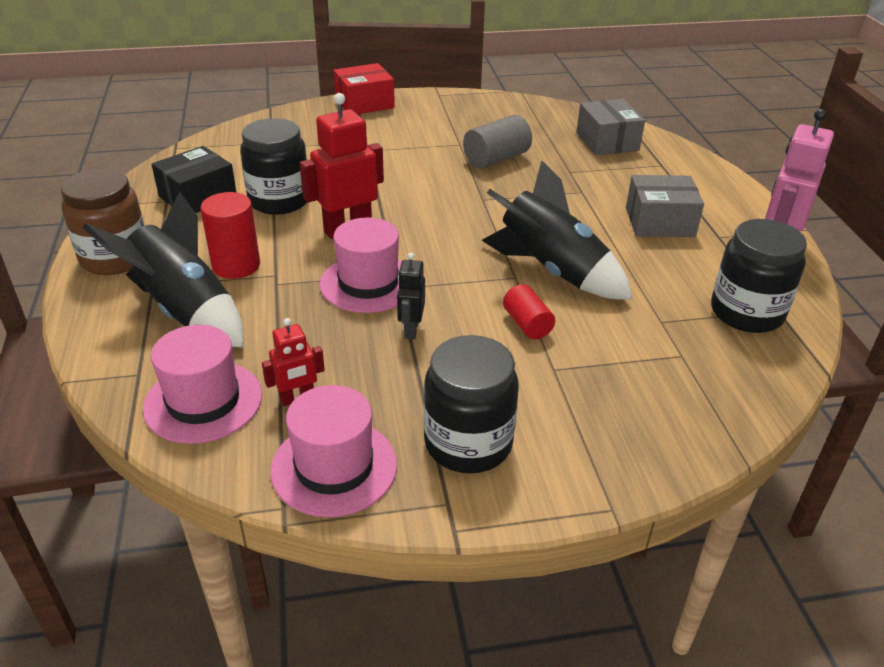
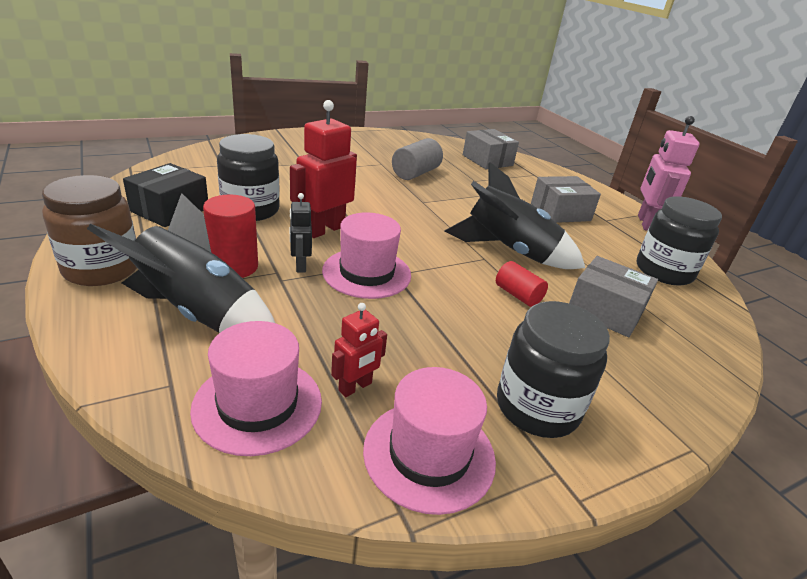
camera: 20 degrees left, 5 degrees down
(364, 103) = (289, 136): red box -> none
(411, 329) = (426, 309): black robot -> black robot (300, 265)
(624, 353) = (605, 311): none -> grey box

